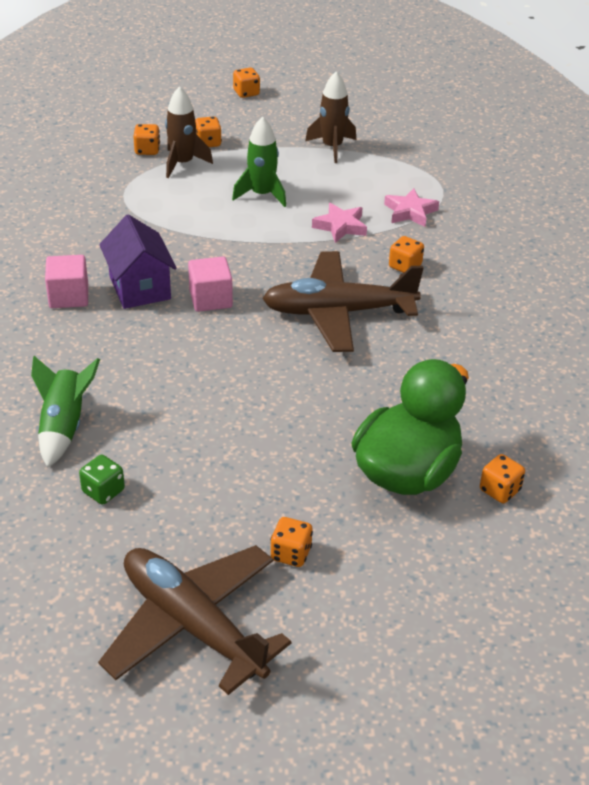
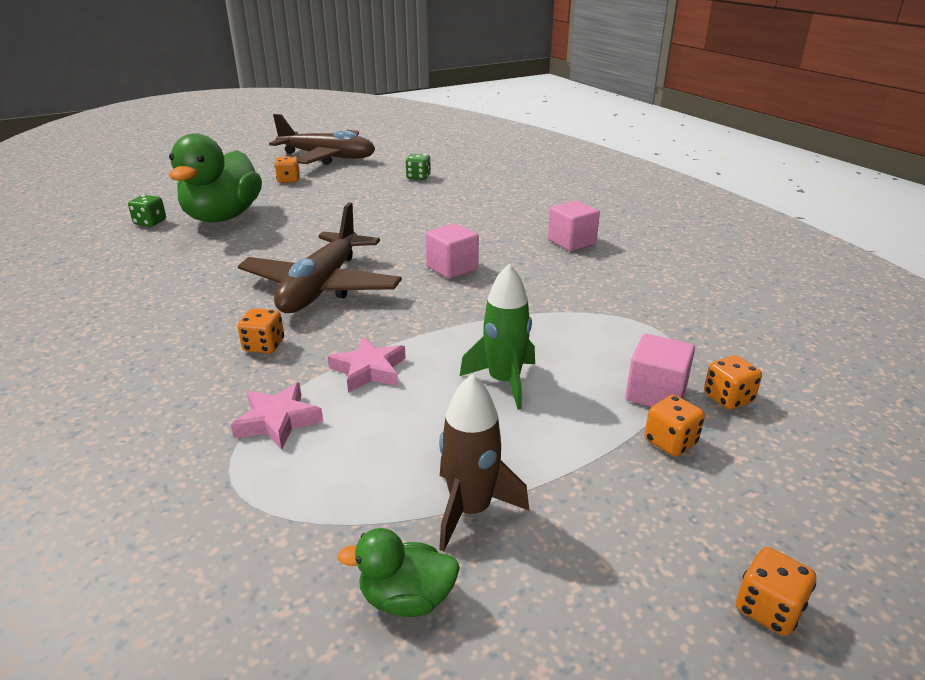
camera: 155 degrees right, 10 degrees down
(64, 427) = (474, 190): green rocket -> none
(140, 288) = (523, 260): purple house -> none
(183, 163) = (656, 393): brown rocket -> pink cube
(338, 312) = (321, 287): brown plane -> brown plane turned 135 degrees clockwise
(379, 131) = (406, 598): none -> green duck
(499, 490) = (150, 222): orange dice -> green dice

